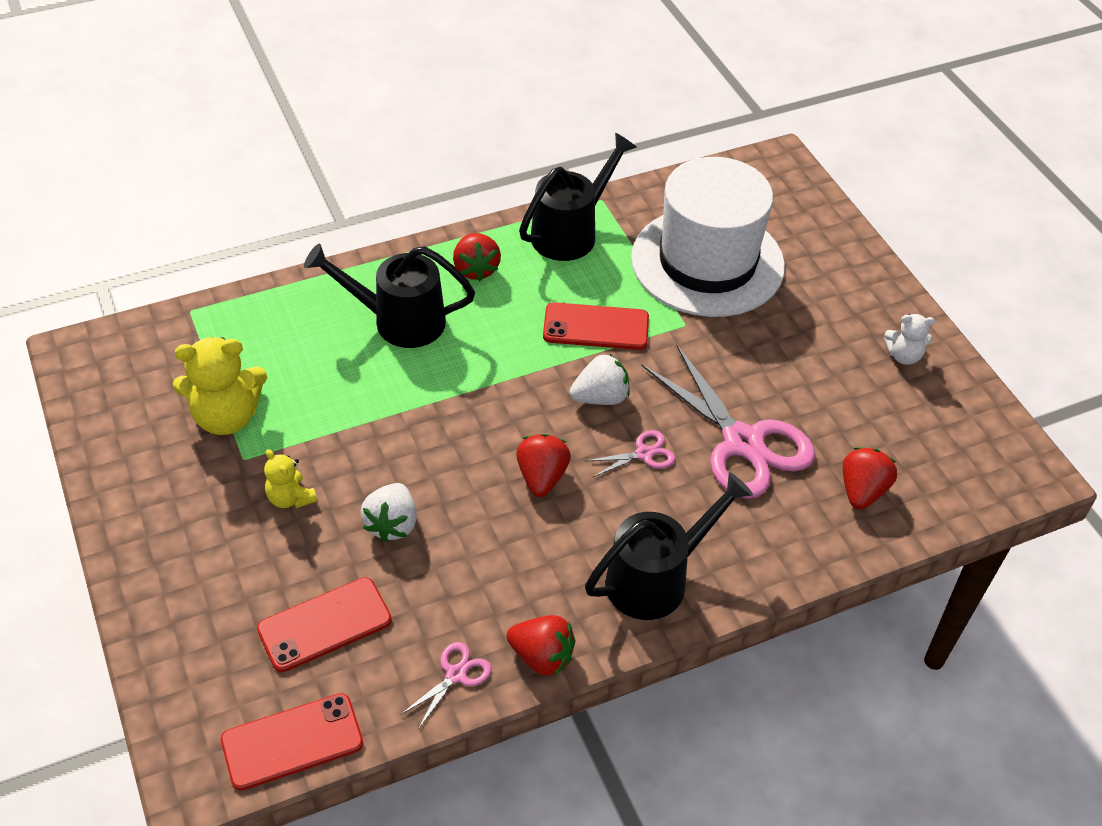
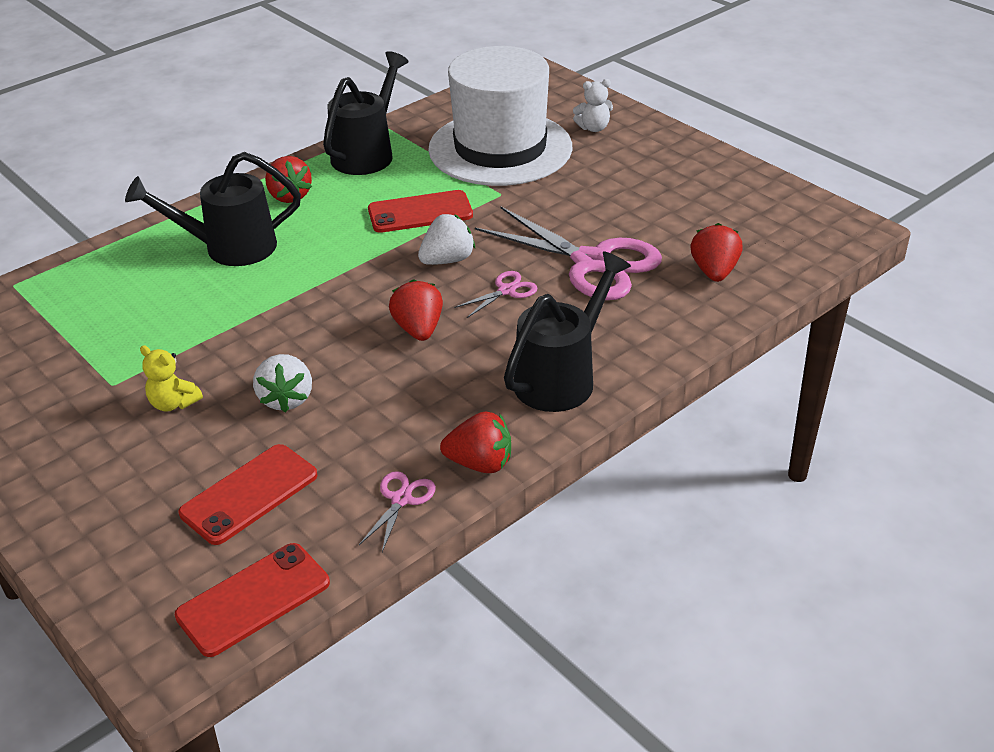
camera: 15 degrees left, 10 degrees down
(227, 417) = (82, 356): yellow teddy bear -> none
(903, 356) = (701, 174): white teddy bear -> white teddy bear (593, 128)

